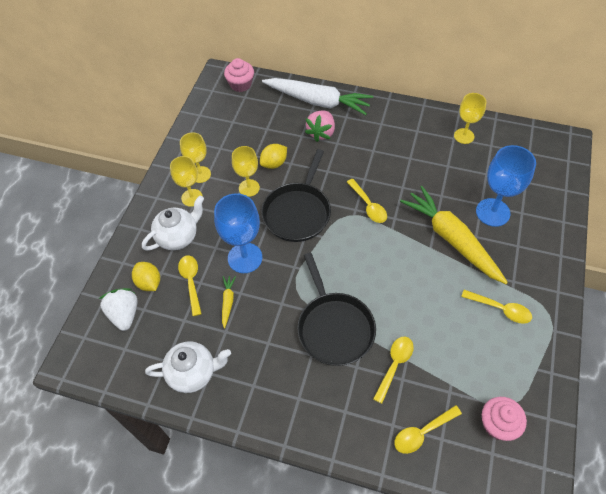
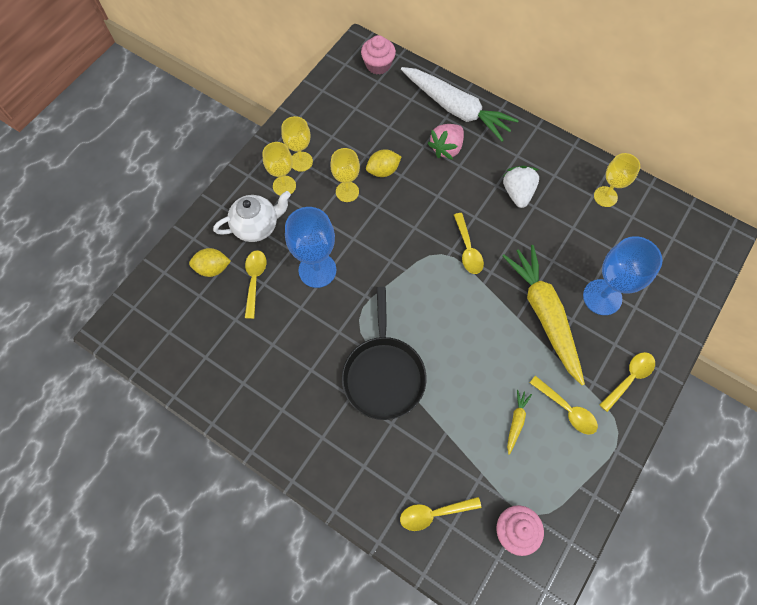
camera: 15 degrees right, 10 degrees up
(124, 314) = (179, 295): white strawberry -> white strawberry (517, 193)
(149, 282) = (213, 268): yellow lemon -> yellow lemon turned 75 degrees counterclockwise
(193, 373) = (227, 378): white teapot -> none
(228, 302) = (285, 313): yellow carrot -> yellow carrot (516, 421)
(298, 212) = (389, 235): black pan -> none
(394, 365) = (431, 434): yellow spoon -> yellow spoon (629, 378)

